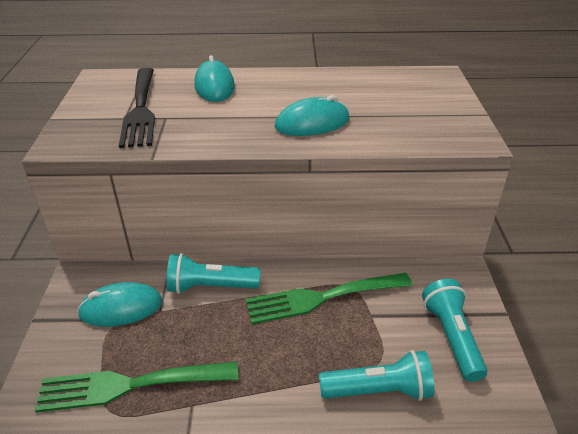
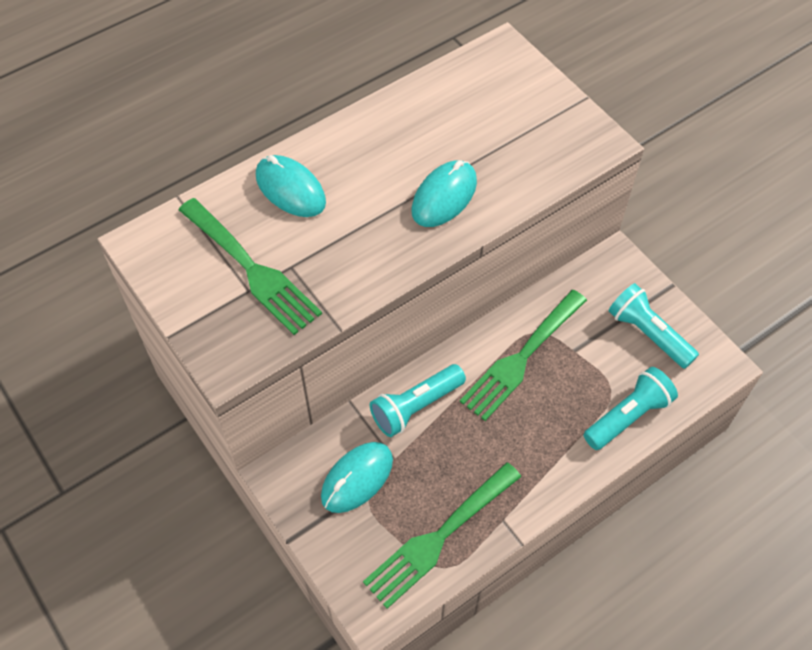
camera: 35 degrees left, 20 degrees up
(141, 109) = (252, 269): black fork -> green fork

